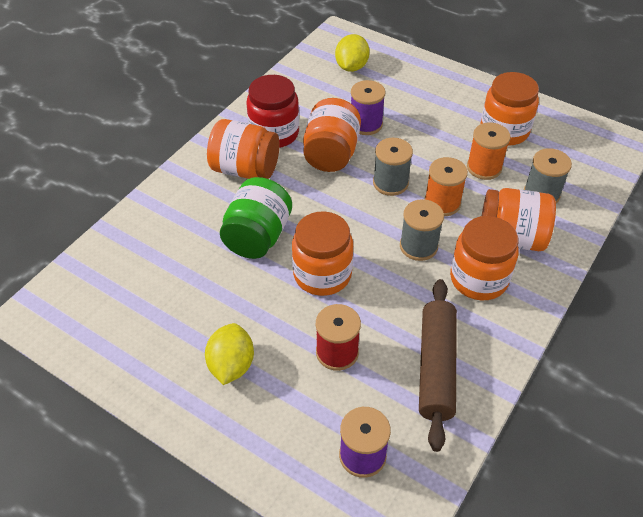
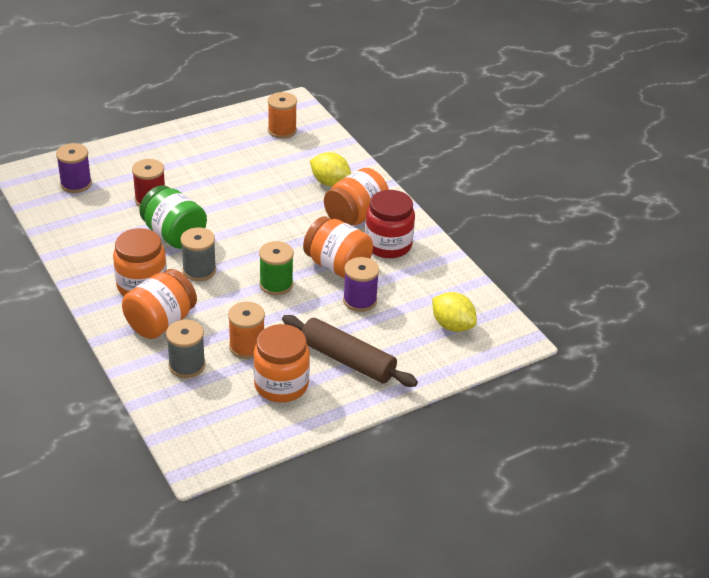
camera: 115 degrees right, 10 degrees down
(231, 365) = (183, 159): yellow lemon -> yellow lemon (330, 182)
(257, 236) = (279, 200): green jar -> green jar (174, 235)
(322, 274) = (217, 216): orange jar -> none
(390, 183) = (276, 284): grey spool -> green spool
(436, 367) = (97, 234): brown rolling pin -> brown rolling pin (347, 360)
(442, 203) = (229, 302): orange spool -> orange spool (282, 130)

